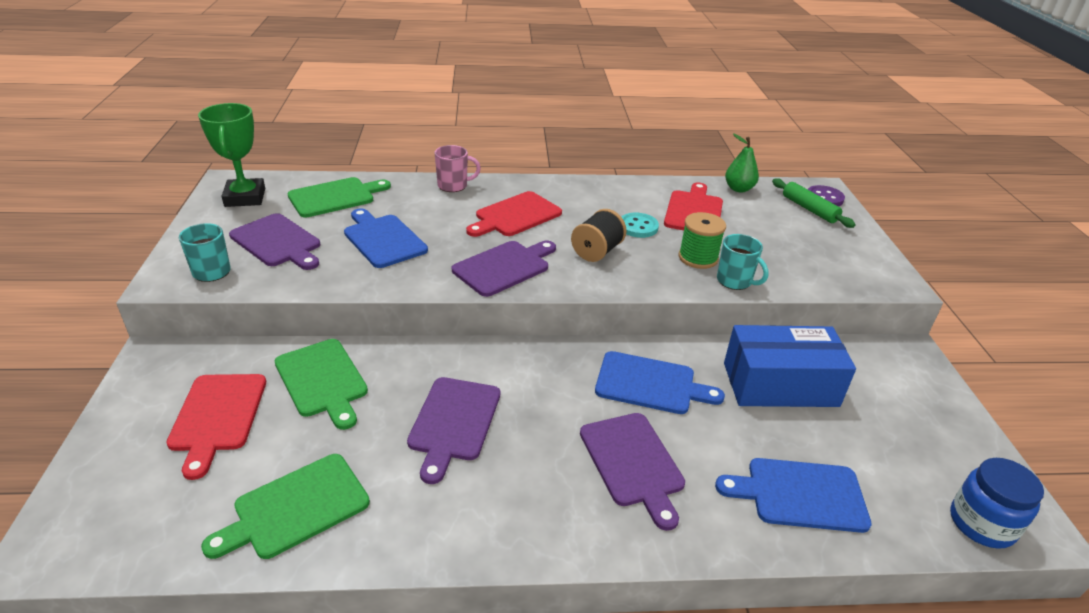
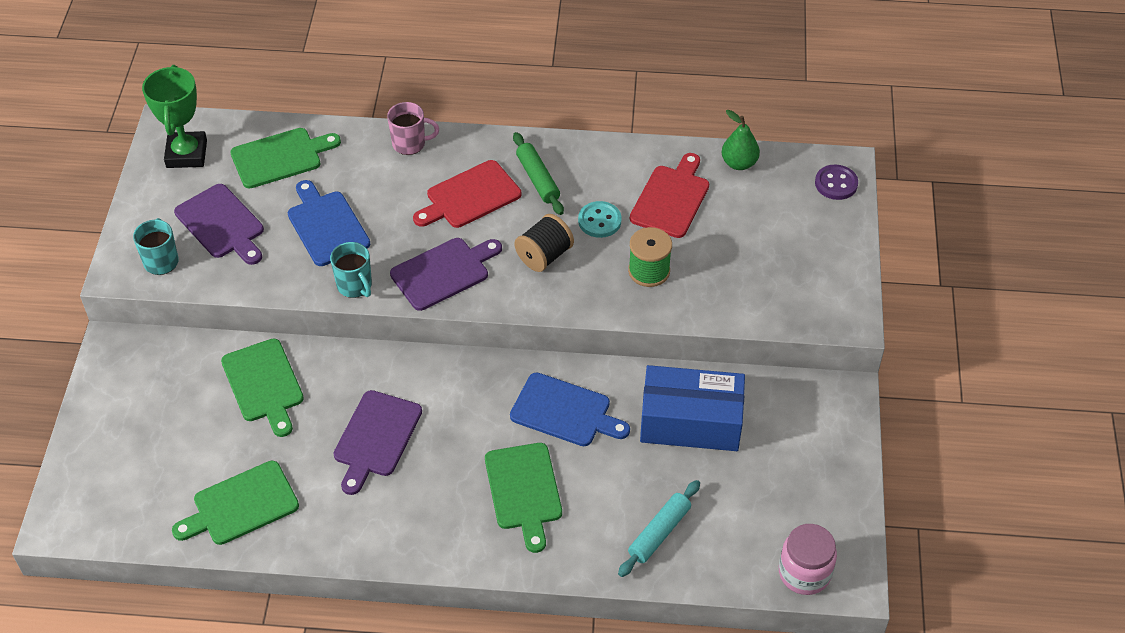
camera: 10 degrees right, 15 degrees up
(218, 416) = (175, 415): red cutting board -> none
(633, 463) = (524, 491): purple cutting board -> green cutting board
(735, 281) = (675, 306): turquoise mug -> turquoise mug (355, 286)
(800, 494) = (659, 533): blue cutting board -> turquoise rolling pin
(809, 209) = (808, 202): green rolling pin -> green rolling pin (538, 179)
(981, 524) = (804, 573): blue jar -> pink jar

